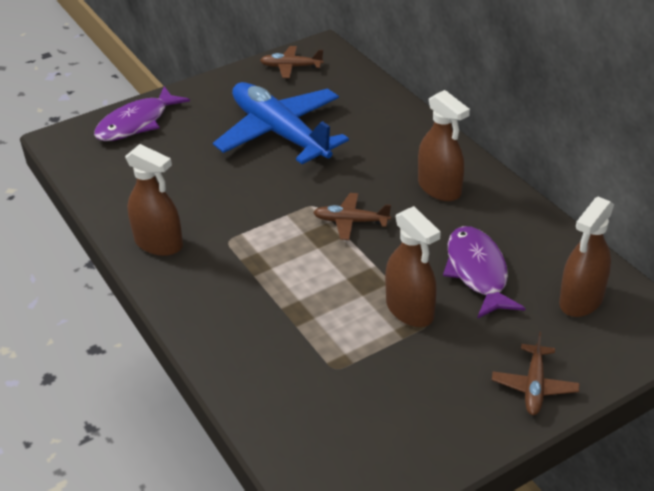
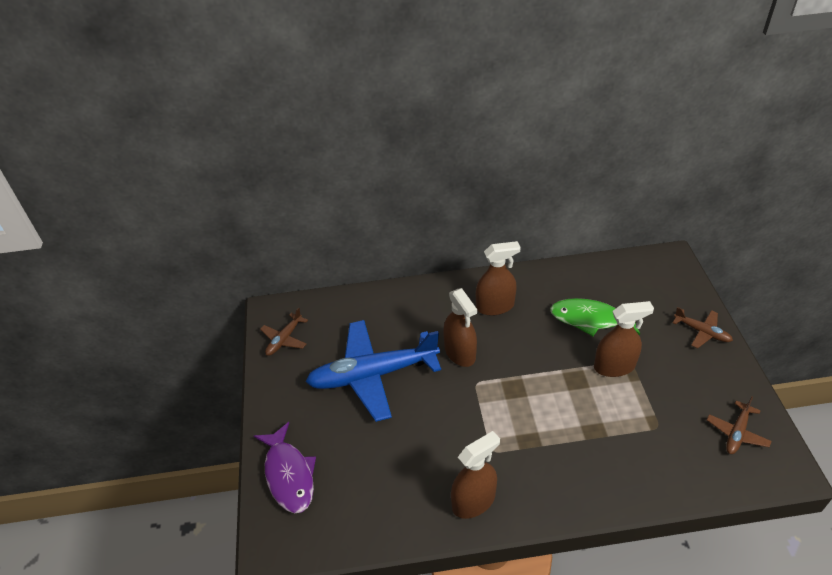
camera: 65 degrees left, 5 degrees up
(351, 221) = (507, 367): brown plane -> brown plane (737, 433)
(477, 272) = (590, 319): purple fish -> green fish
(581, 300) = (635, 282): brown spray bottle -> brown spray bottle (460, 353)

